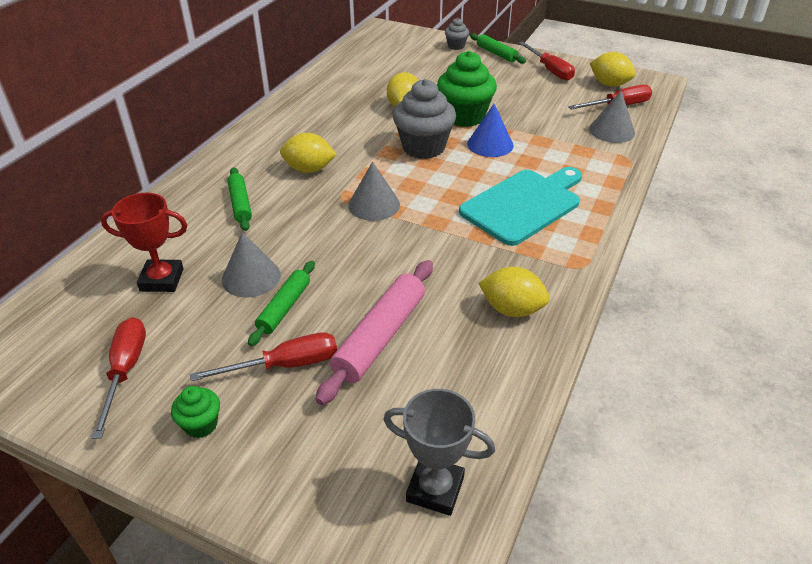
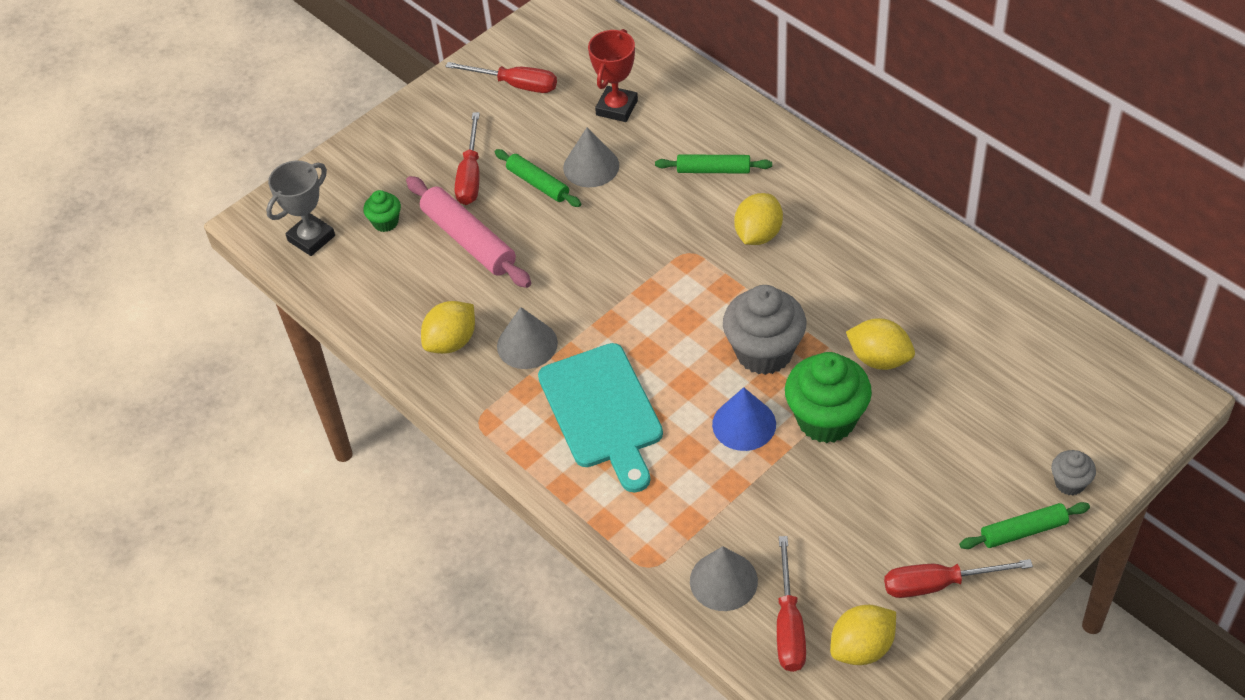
camera: 115 degrees right, 10 degrees up
(201, 425) = (438, 123): green cupcake -> green cupcake (385, 222)
(374, 204) = (663, 277): grey cone -> grey cone (527, 344)

